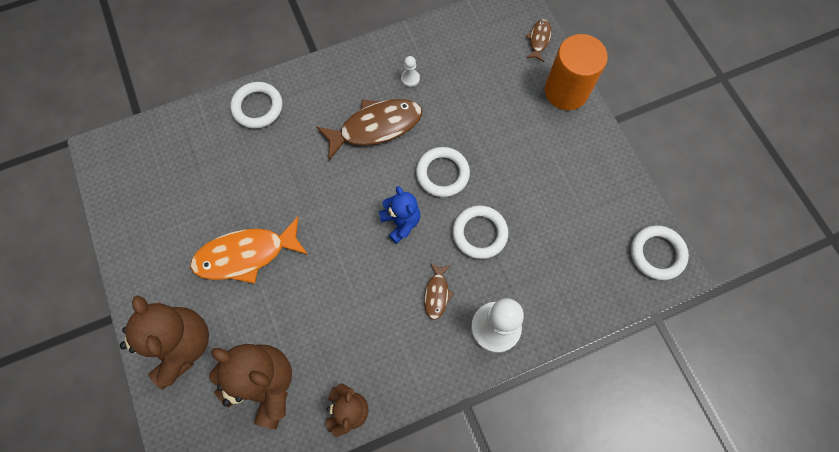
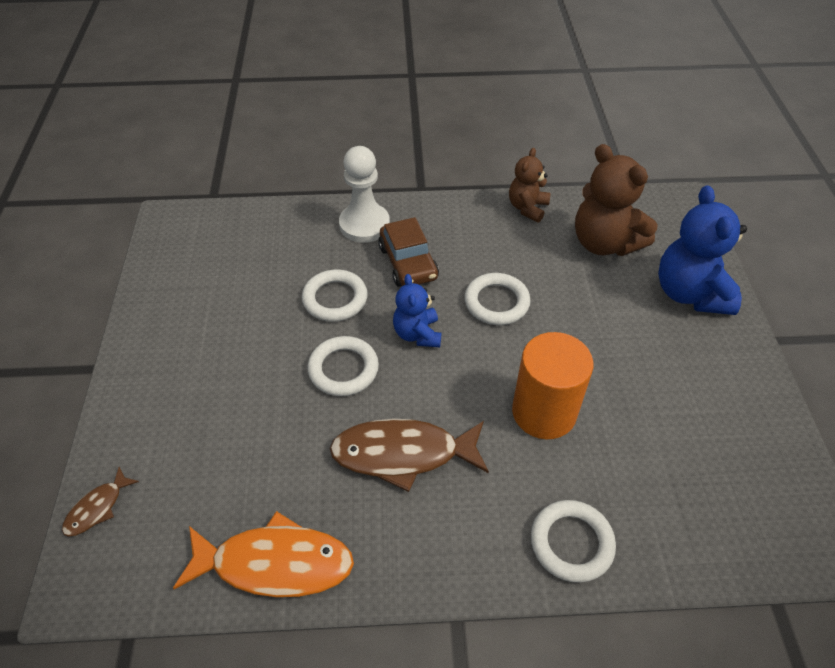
camera: 160 degrees left, 20 degrees down
(182, 345) = (690, 293): brown teddy bear -> blue teddy bear
(246, 255) = (611, 354): orange fish -> orange fish (275, 563)
(410, 78) = (322, 511): white pawn -> none
(437, 294) = (408, 263): brown fish -> brown car
(566, 91) = (123, 419): orange cylinder -> orange cylinder (544, 412)
(657, 254) = (171, 234): white ring -> white ring (496, 302)

